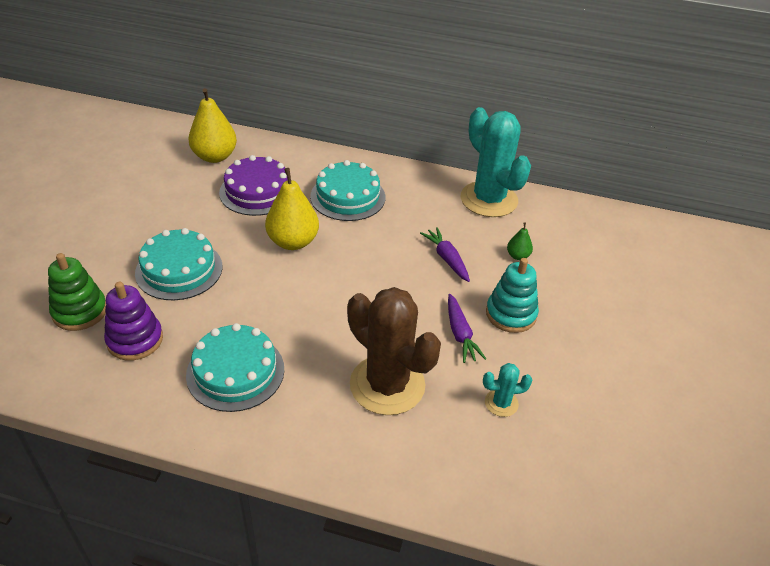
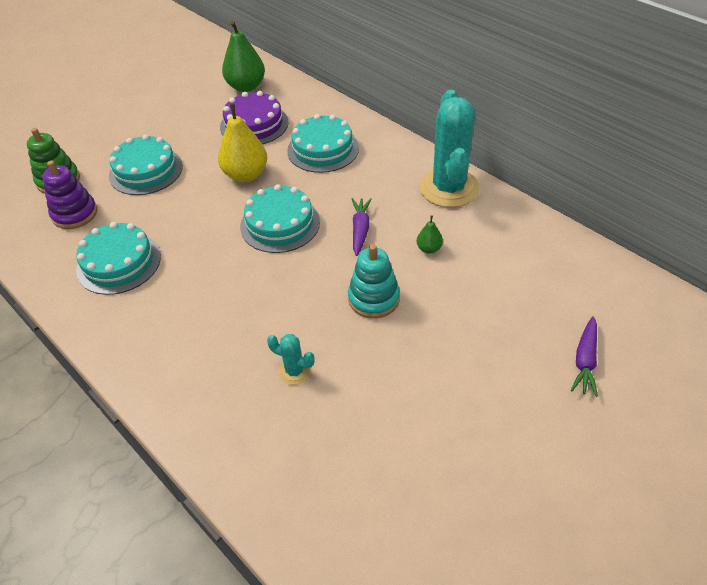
camera: 35 degrees right, 5 degrees up
(215, 156) = (246, 86): yellow pear -> green pear
(369, 277) = (280, 224): none -> turquoise cake
(387, 385) = (217, 317): brown cactus -> none
(460, 333) = (313, 298): purple carrot -> purple carrot (585, 360)

